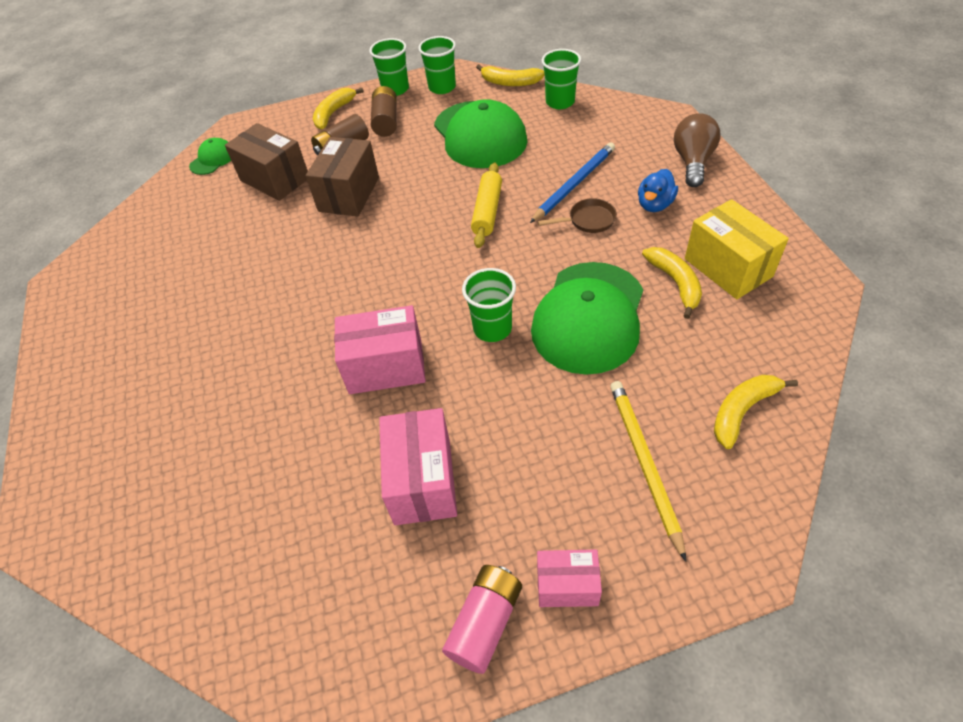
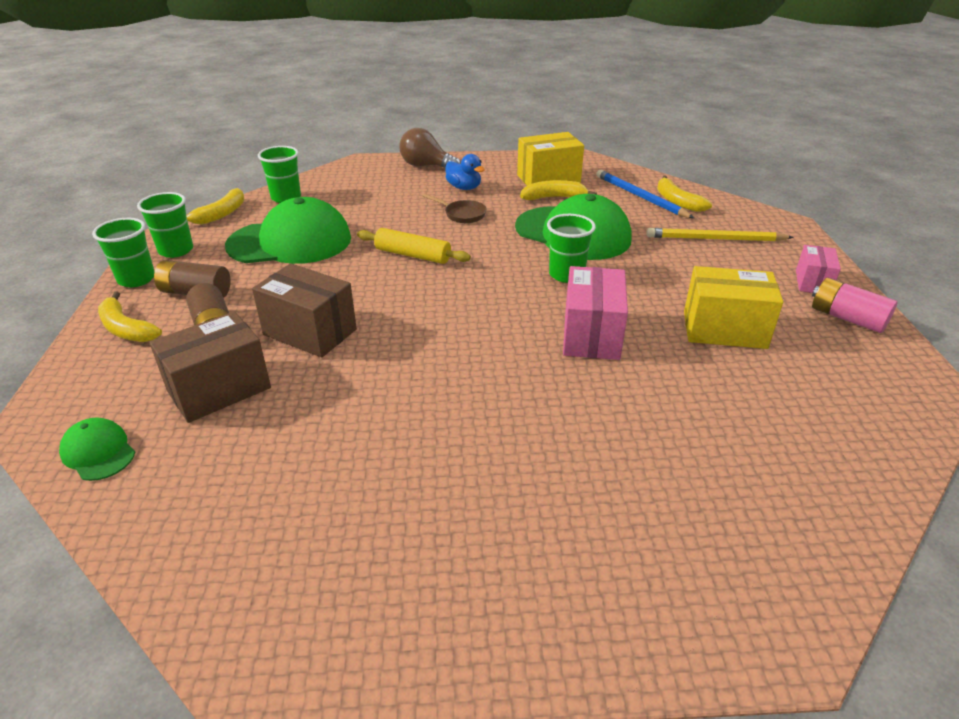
camera: 80 degrees left, 15 degrees down
(422, 481) = (724, 330): pink box -> yellow box
(574, 184) = (411, 212): blue pencil -> blue pencil (640, 197)
(588, 220) = (462, 214): brown pan -> brown pan turned 120 degrees clockwise

